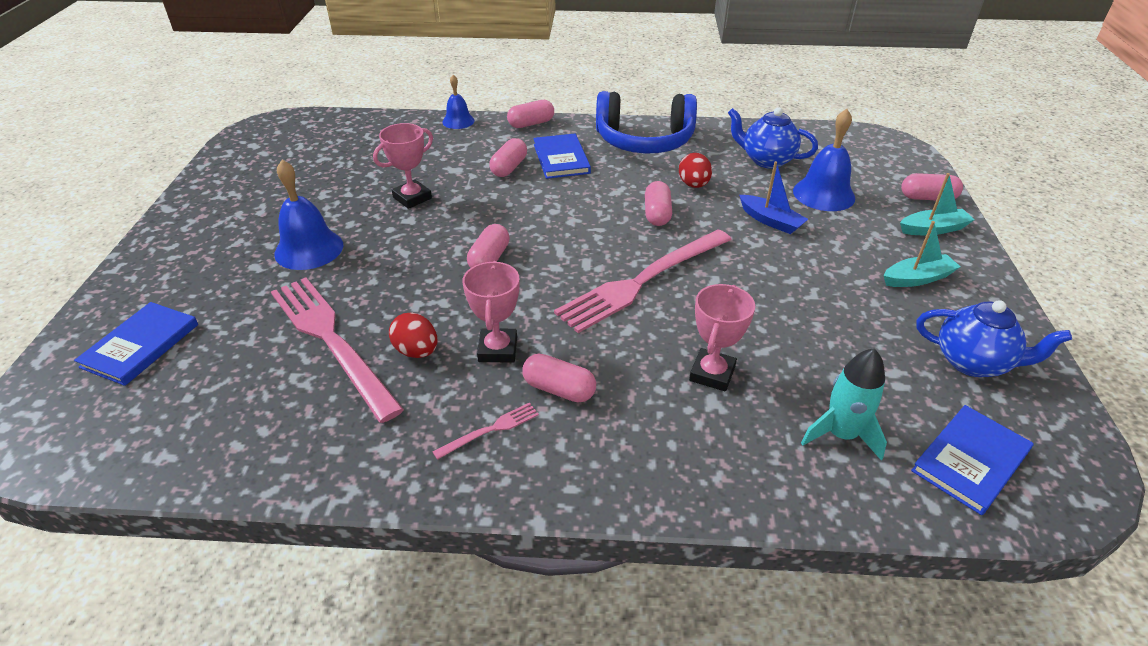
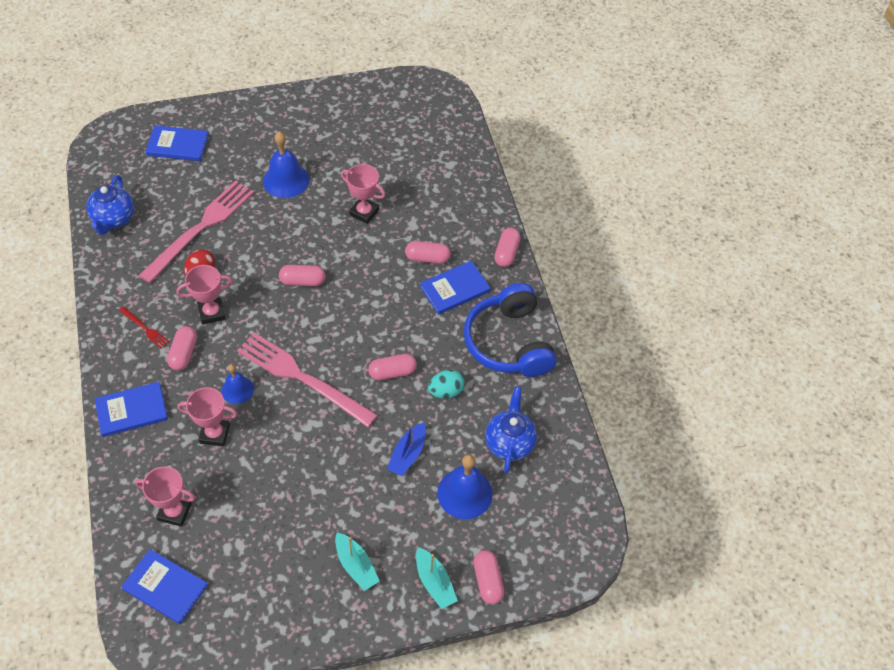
camera: 70 degrees right, 15 degrees up
(458, 121) = (490, 202): blue bell -> blue bell (237, 389)
(490, 430) = (145, 328): pink fork -> red fork
(531, 124) = (506, 253): pink capsule -> pink capsule turned 60 degrees clockwise
(647, 466) = (132, 411): none -> blue book
(693, 185) = (446, 391): red egg -> turquoise egg
(841, 434) = (174, 512): turquoise rocket -> pink trophy
(973, 362) = (261, 598): blue teapot -> blue teapot (114, 219)

